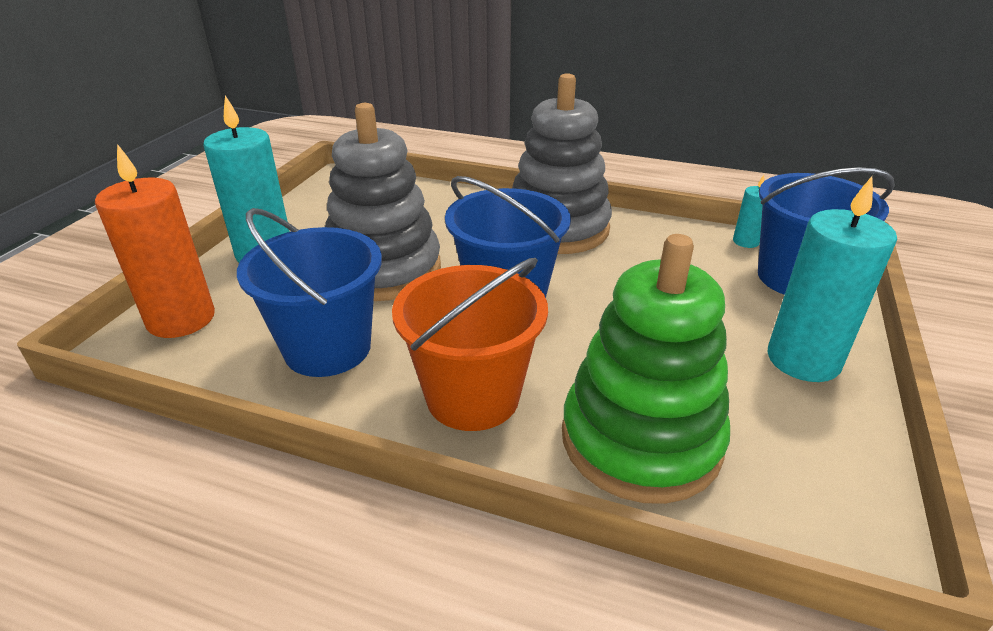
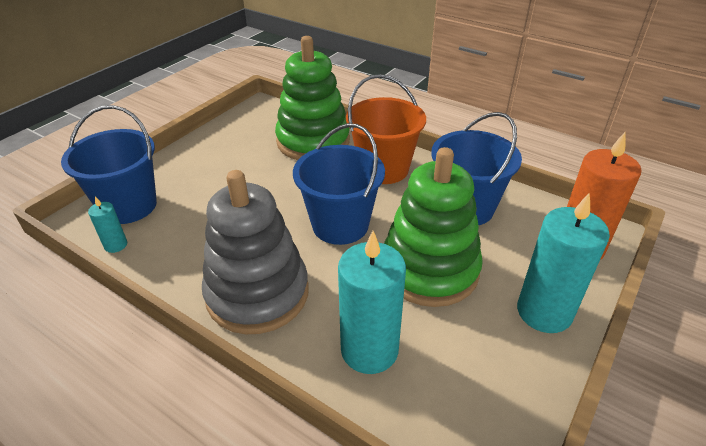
camera: 165 degrees left, 5 degrees up
(384, 269) = (429, 269): grey stacking toy -> green stacking toy
(803, 359) = (199, 159): turquoise candle -> turquoise candle (369, 350)

